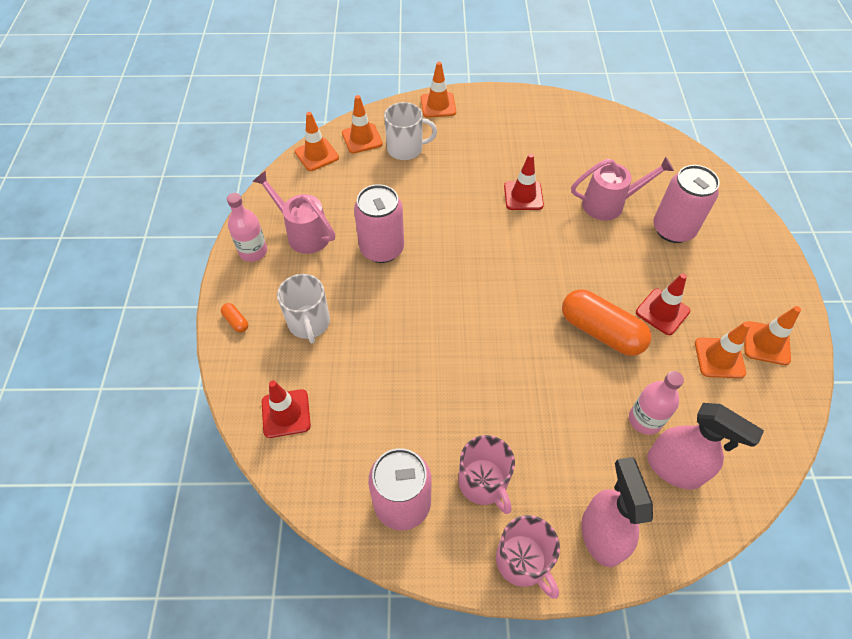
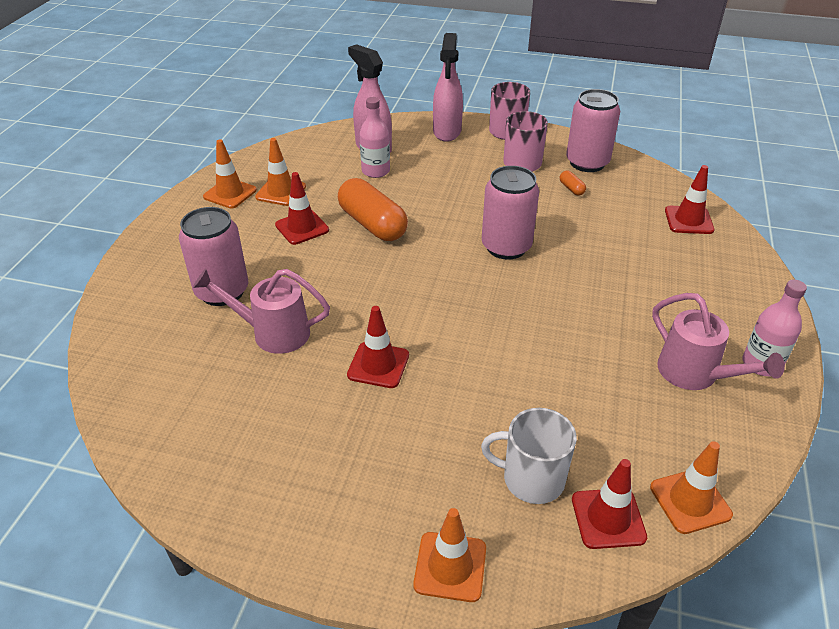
camera: 165 degrees left, 15 degrees down
(236, 321) = (760, 294): orange capsule -> orange capsule (571, 189)
(309, 323) = (675, 279): white mug -> none
(362, 138) = (608, 518): orange traffic cone -> red traffic cone
(382, 249) = (587, 336): pink can -> pink can (506, 247)

